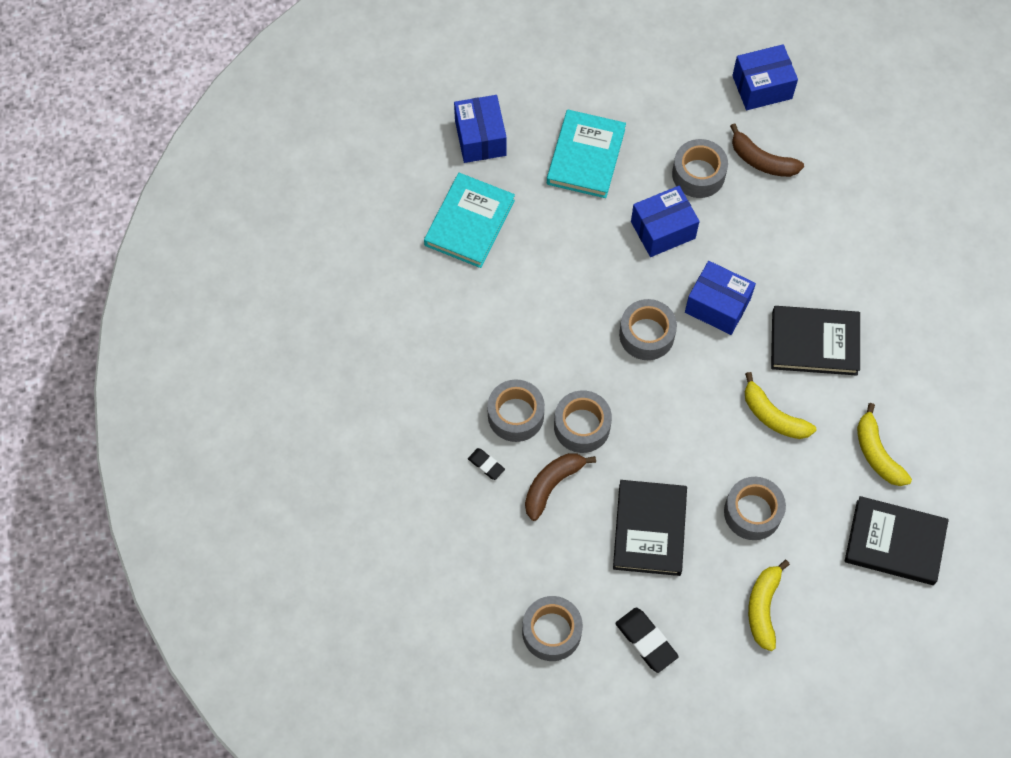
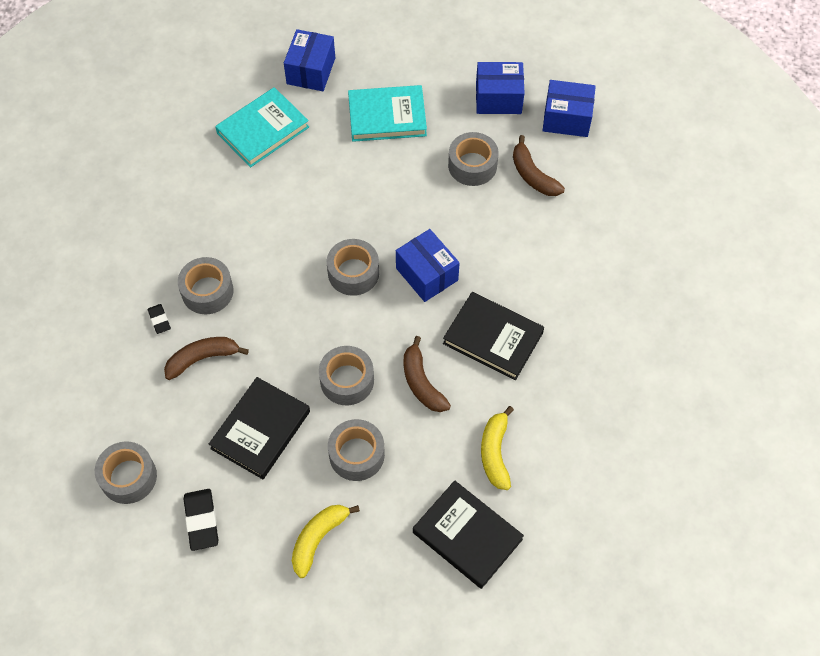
camera: 25 degrees right, 5 degrees down
(582, 426) = (255, 322): grey tape -> grey tape (347, 380)
(586, 156) = (387, 116): turquoise book -> turquoise book turned 45 degrees clockwise
(663, 230) = (416, 196): blue box -> blue box (498, 98)
(773, 416) = (421, 383): yellow banana -> brown banana

